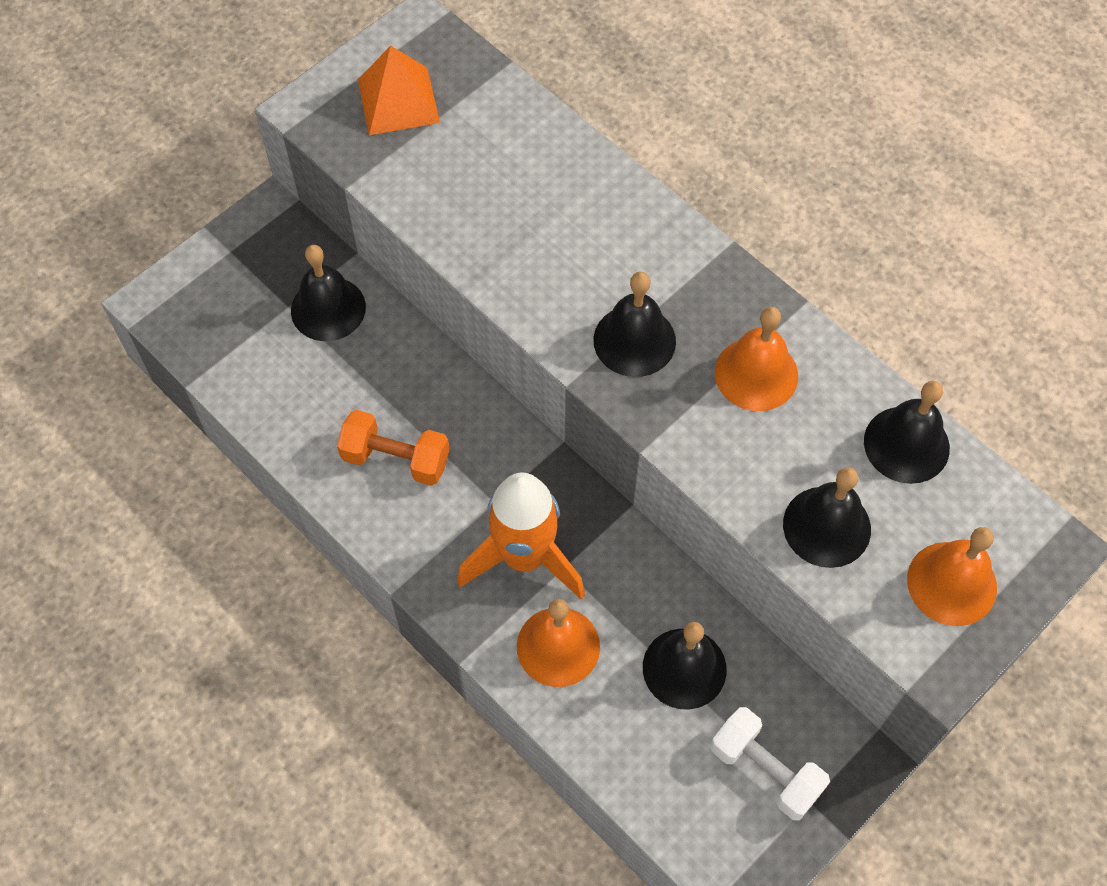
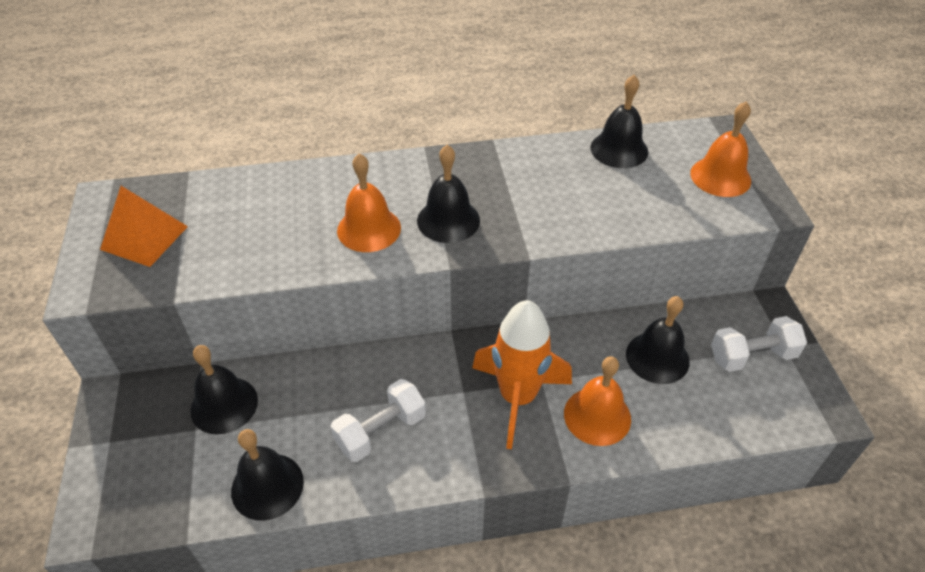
camera: 55 degrees left, 15 degrees down
(396, 459) = (381, 431): orange dumbbell -> white dumbbell
(756, 374) = (521, 182): orange bell -> orange bell (369, 229)
(827, 526) = (648, 205): black bell -> black bell (267, 486)

